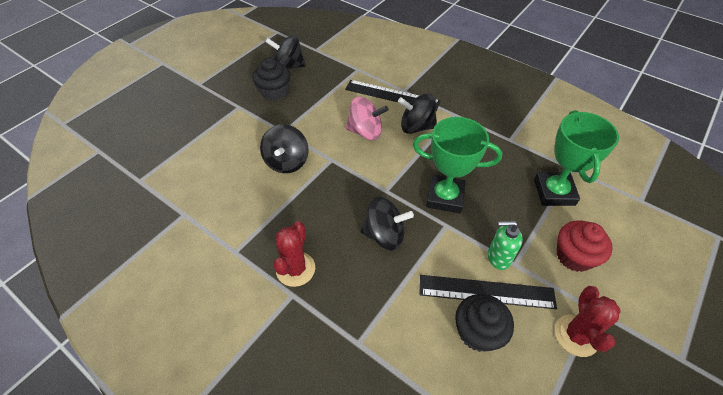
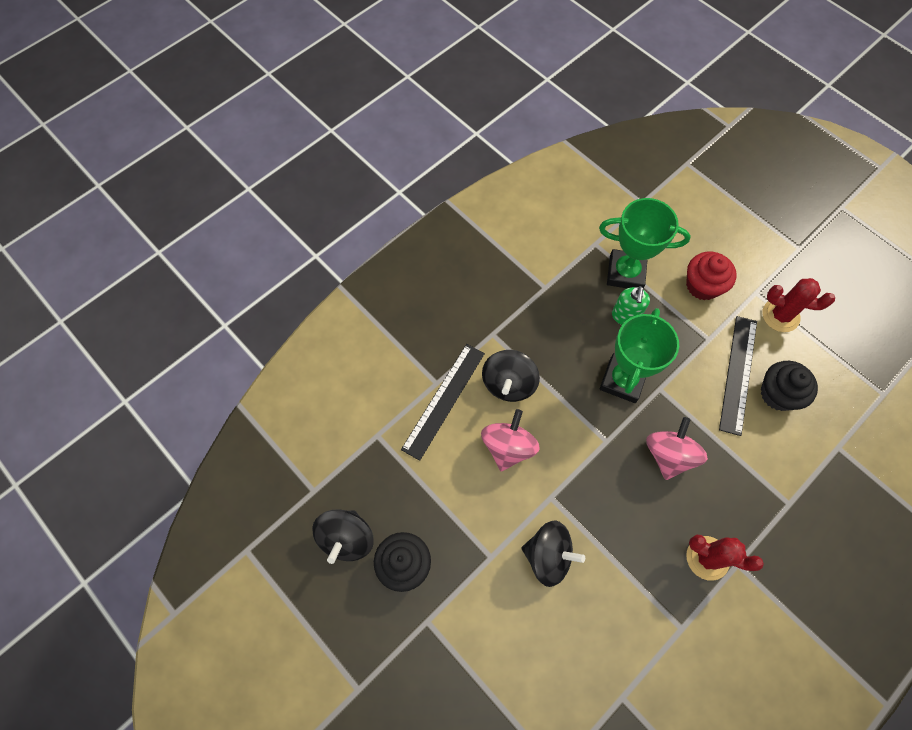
camera: 80 degrees left, 15 degrees up
(384, 235) = (669, 455): black spinning top -> pink spinning top
(498, 257) = (701, 351): green soap dispenser -> green soap dispenser (625, 316)

